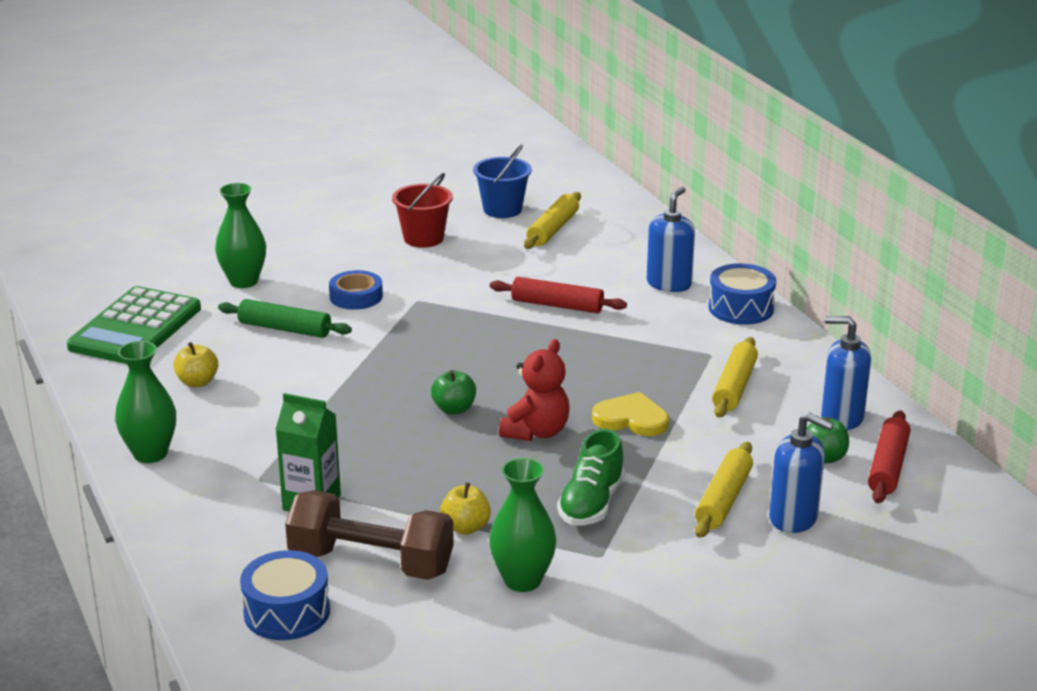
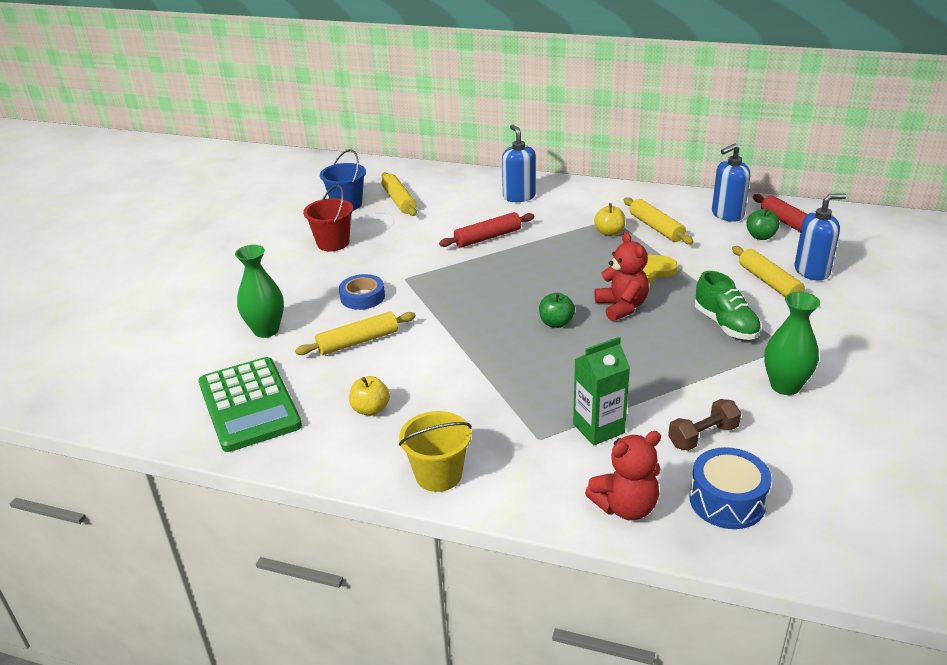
camera: 45 degrees left, 5 degrees up
(150, 454) = (438, 475): green vase -> yellow bucket
(215, 561) = (625, 507): none -> red teddy bear
(284, 329) = (358, 342): green rolling pin -> yellow rolling pin
(371, 563) = (703, 436): brown dumbbell -> brown dumbbell, size x0.55
(465, 527) = (701, 380): yellow apple -> yellow apple (609, 233)
(741, 308) = (577, 190): blue drum -> none

